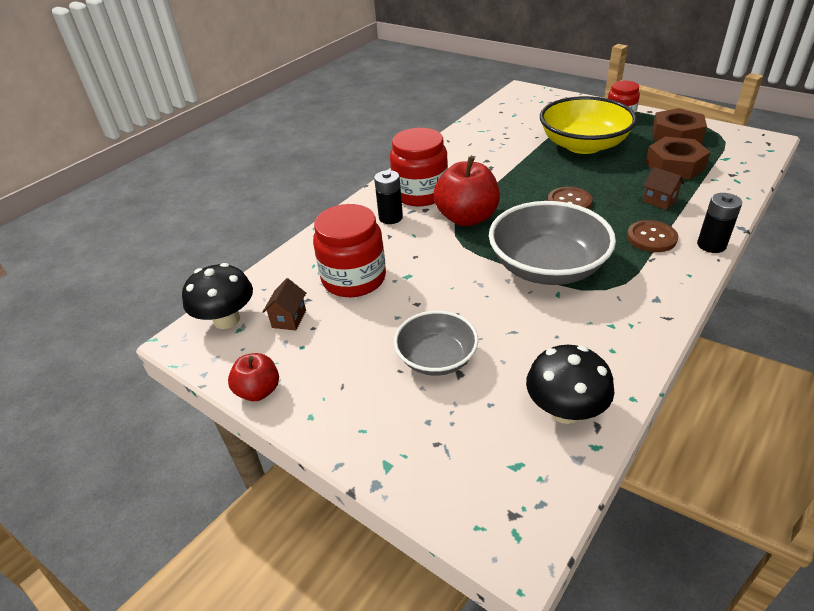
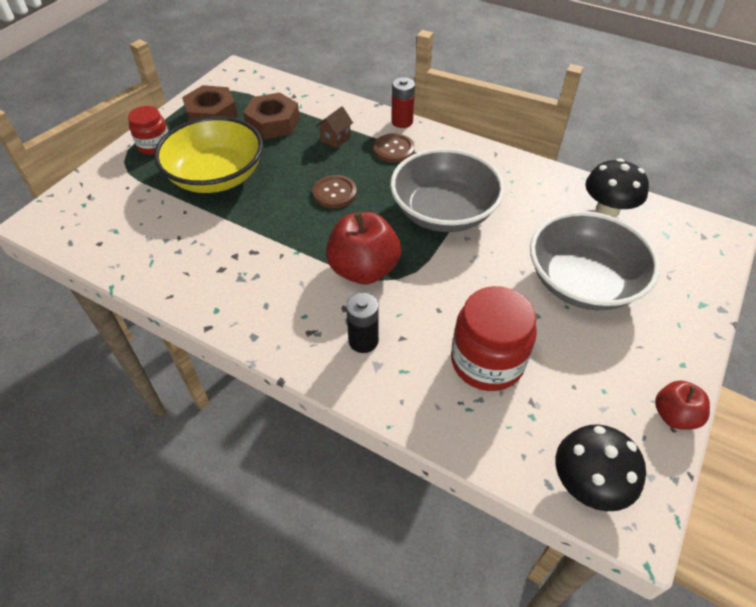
camera: 100 degrees left, 10 degrees up
(289, 319) = (568, 413): brown house -> none
(420, 193) = (308, 315): red jar -> none
(436, 358) = (582, 282): grey bowl -> grey bowl, size x1.68
(711, 245) = (402, 121): black battery -> red battery

